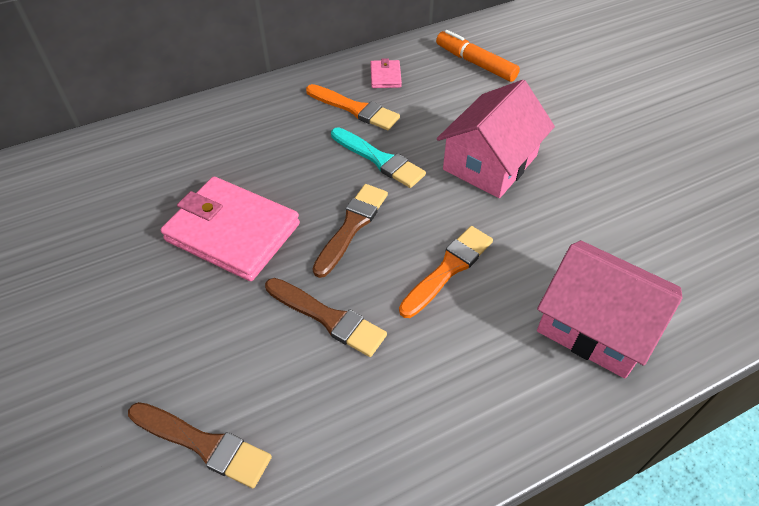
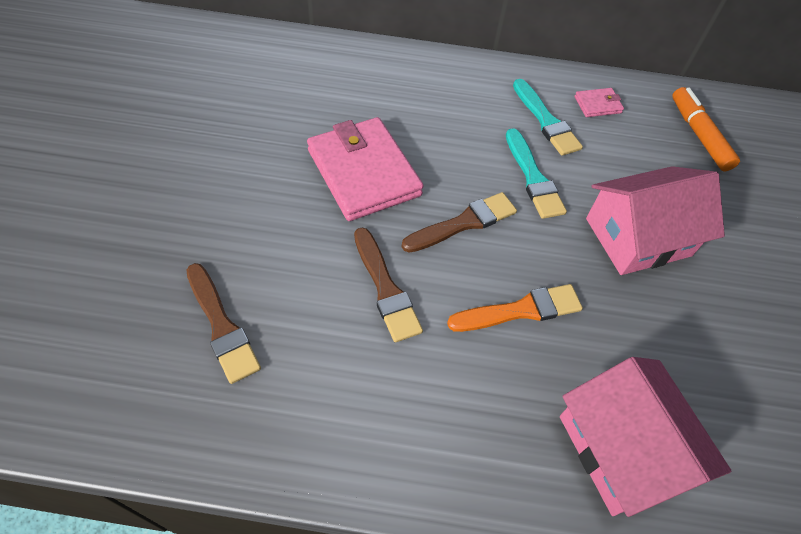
camera: 30 degrees right, 5 degrees up
(355, 109) = (546, 121): orange brush -> turquoise brush
(385, 76) = (597, 105): pink wallet -> pink wallet turned 45 degrees clockwise

